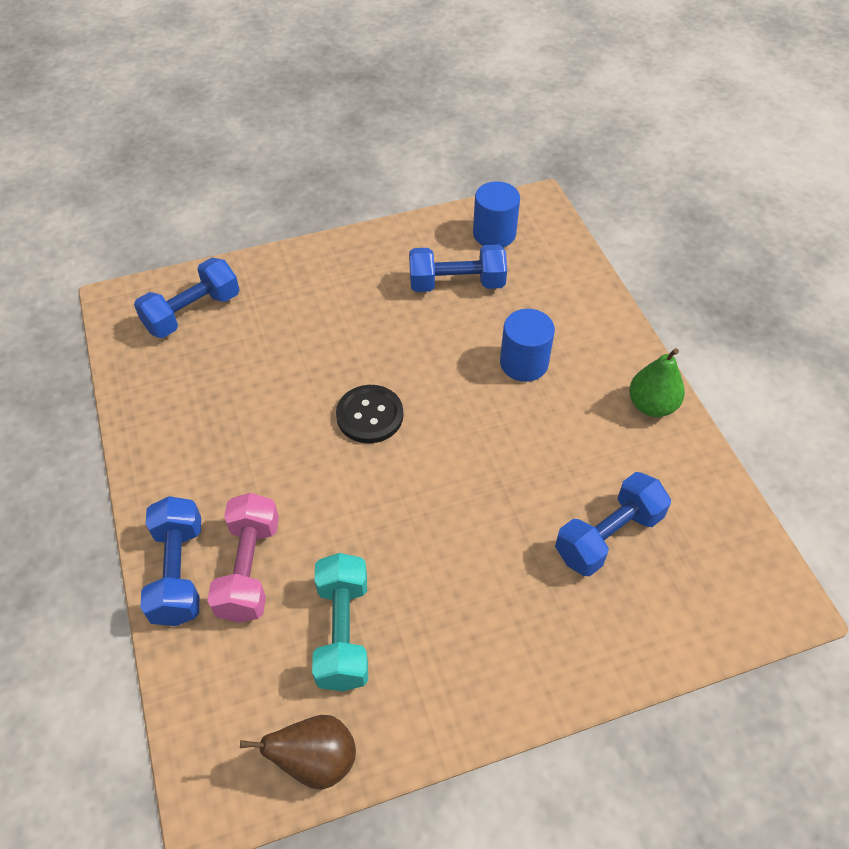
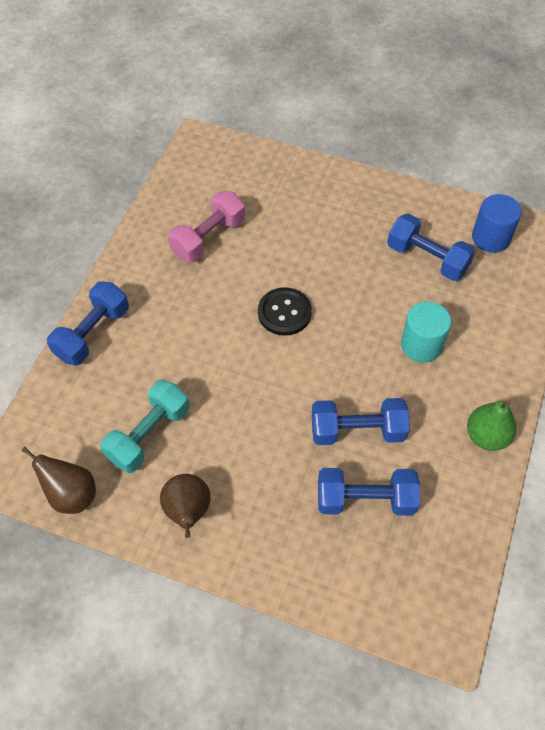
camera: 40 degrees right, 5 degrees up
(192, 312) = (236, 174): blue dumbbell -> blue dumbbell (357, 431)
(249, 569) = (131, 359): pink dumbbell -> pink dumbbell (208, 238)
(457, 678) = (188, 511): none -> brown pear
(524, 363) = (421, 345): blue cylinder -> turquoise cylinder

